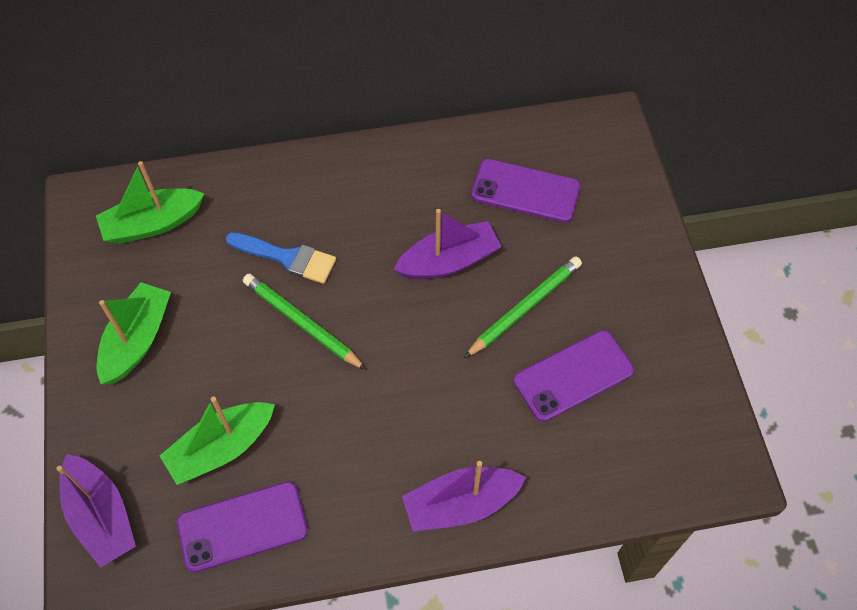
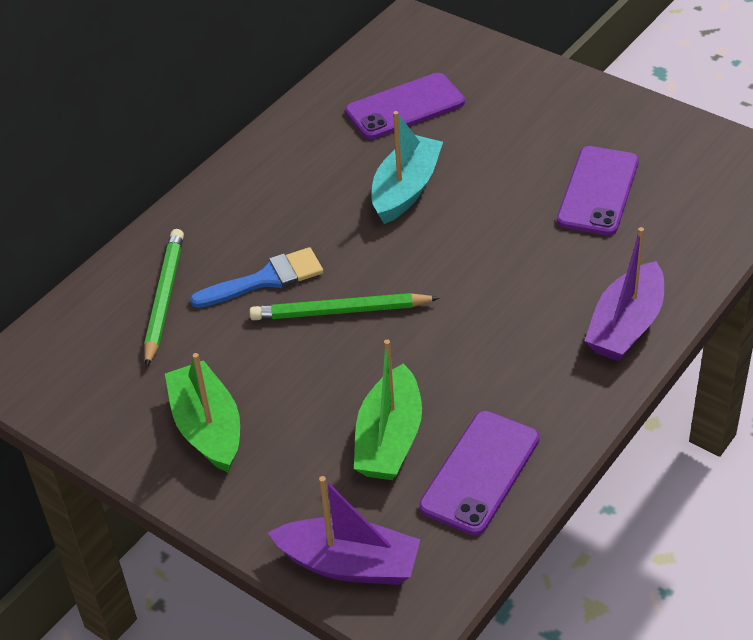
camera: 40 degrees left, 15 degrees down
(153, 224) = (104, 342): green boat -> none
(449, 261) = (406, 189): purple boat -> turquoise boat
(525, 308) = (506, 176): green pencil -> green pencil (165, 298)

